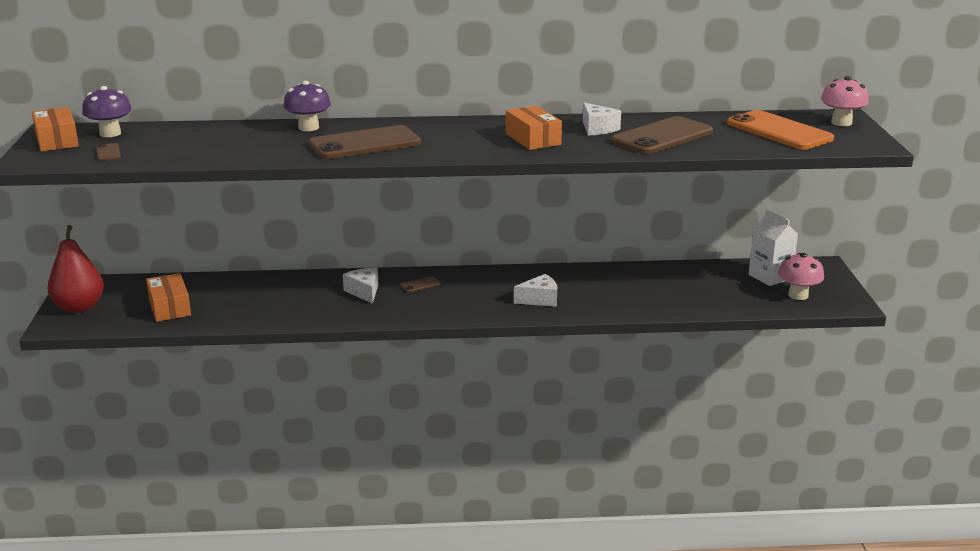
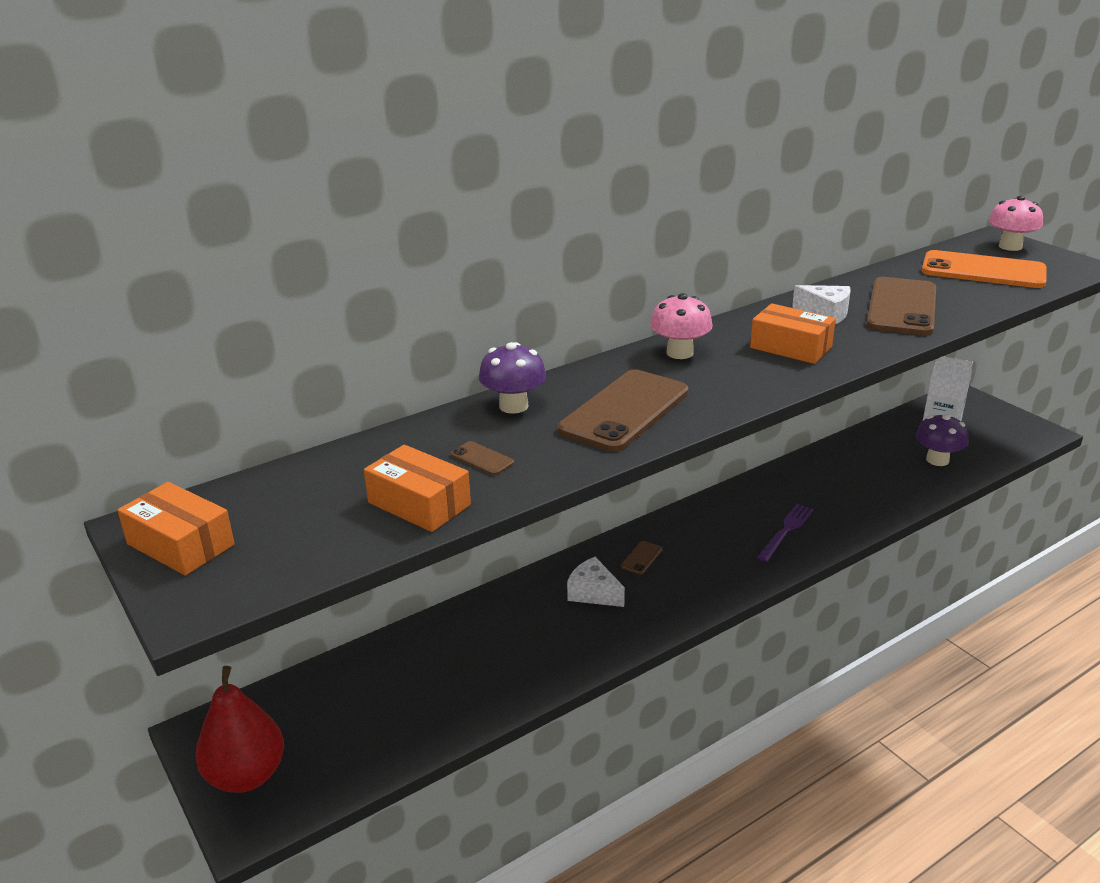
camera: 30 degrees left, 5 degrees up
(108, 152) = (301, 540): brown phone -> brown phone (482, 459)
(110, 133) = (249, 502): purple mushroom -> purple mushroom (937, 460)
(169, 307) = (380, 719): orange box -> orange box (419, 504)
(540, 299) = (786, 530): white cheese -> purple fork
(798, 295) = (991, 437): pink mushroom -> pink mushroom (679, 353)

